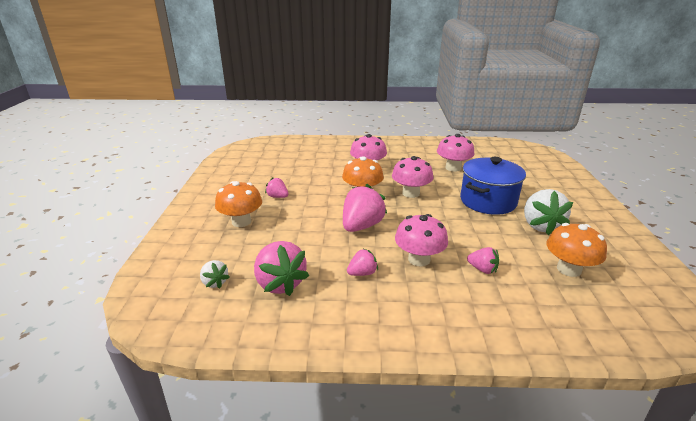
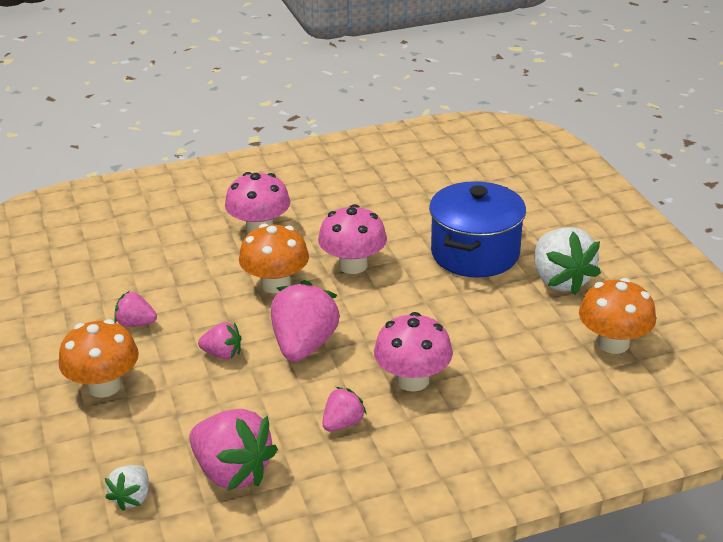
camera: 20 degrees left, 5 degrees up
(215, 282) = (132, 498): white strawberry -> white strawberry turned 75 degrees clockwise
(453, 168) = (400, 198): pink mushroom -> none
(482, 269) = (503, 373): pink strawberry -> pink strawberry (222, 354)

